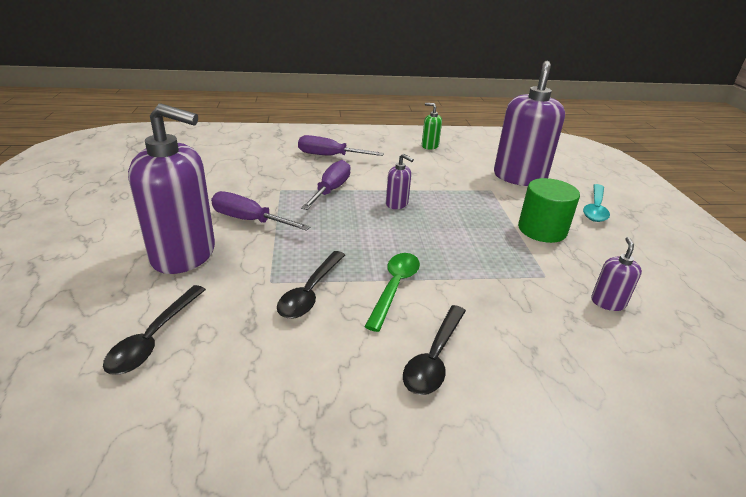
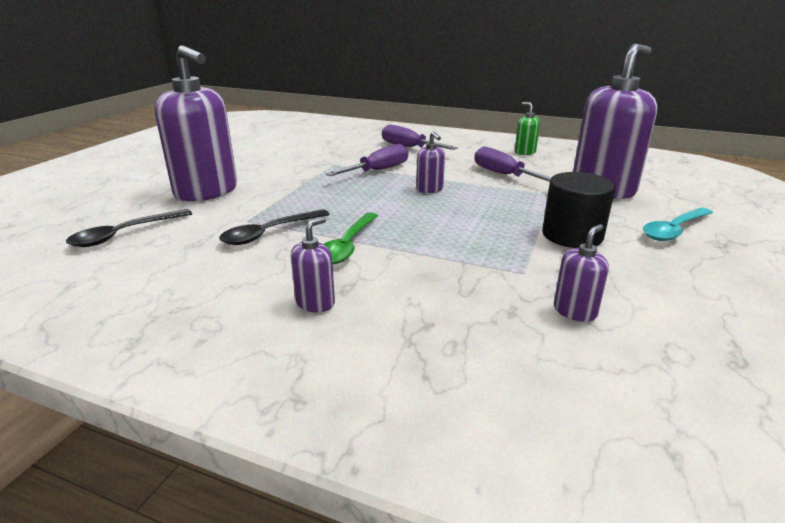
camera: 30 degrees right, 5 degrees down
(249, 220) = (282, 179): purple screwdriver -> purple screwdriver (504, 175)
(395, 287) = (347, 246): green spoon -> green spoon turned 150 degrees clockwise
(434, 358) = (315, 303): black spoon -> purple soap dispenser
(542, 230) = (572, 235): green cylinder -> black cylinder

